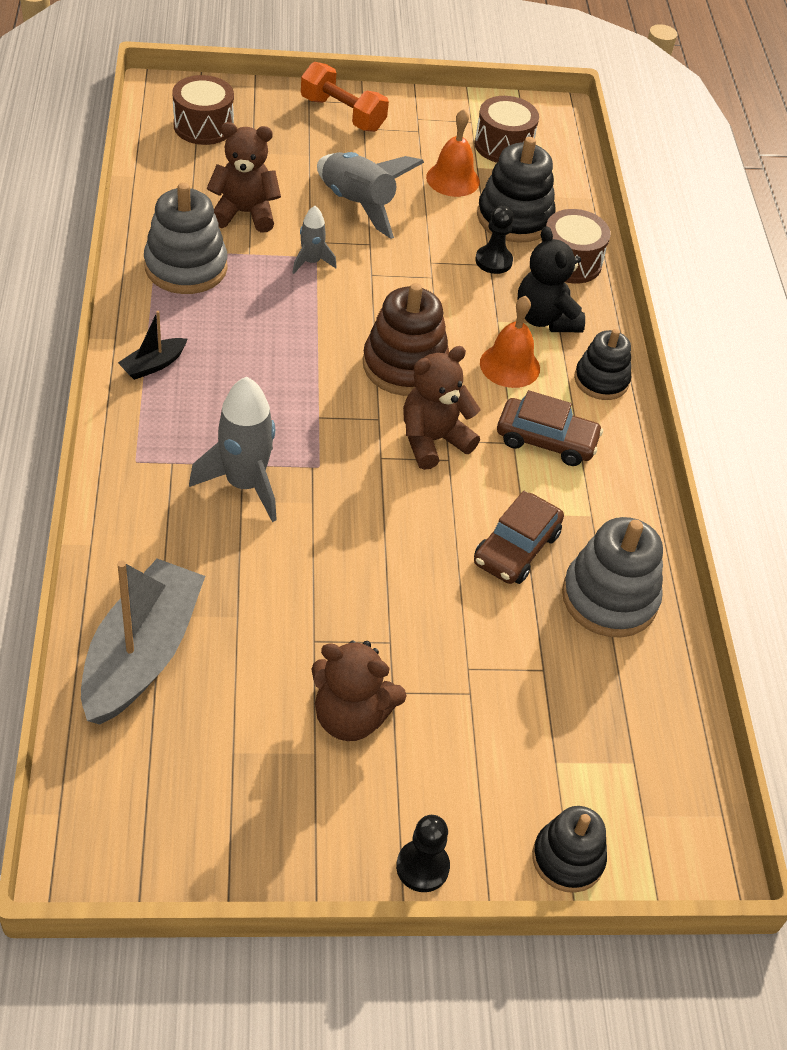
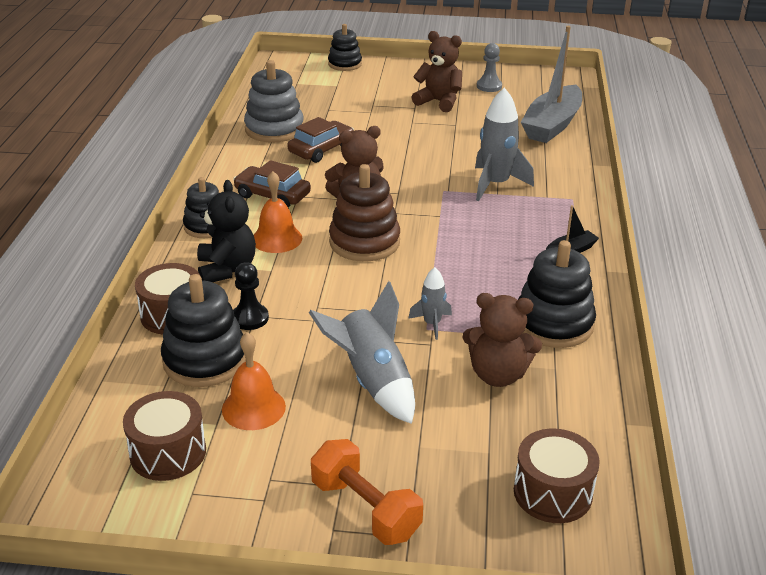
camera: 165 degrees left, 15 degrees down
(186, 267) = (553, 323): grey stacking toy -> black stacking toy
(256, 790) = (489, 86): none -> grey pawn
(422, 867) = (413, 66): black pawn -> none

